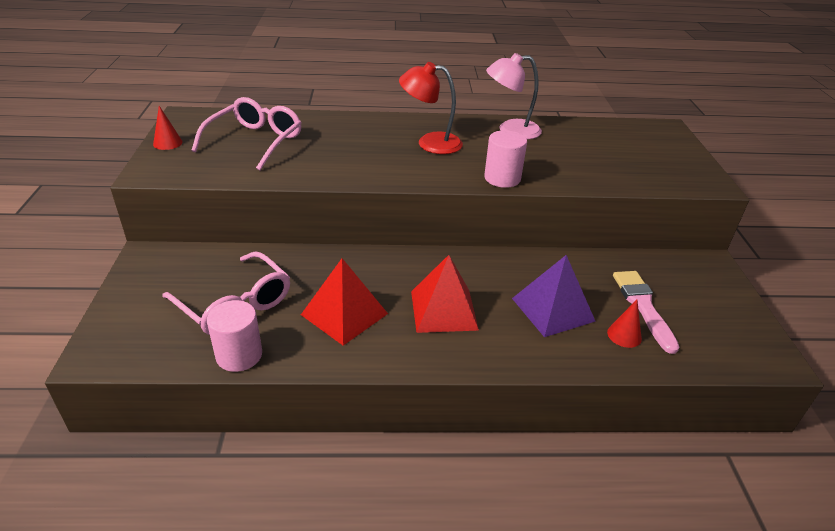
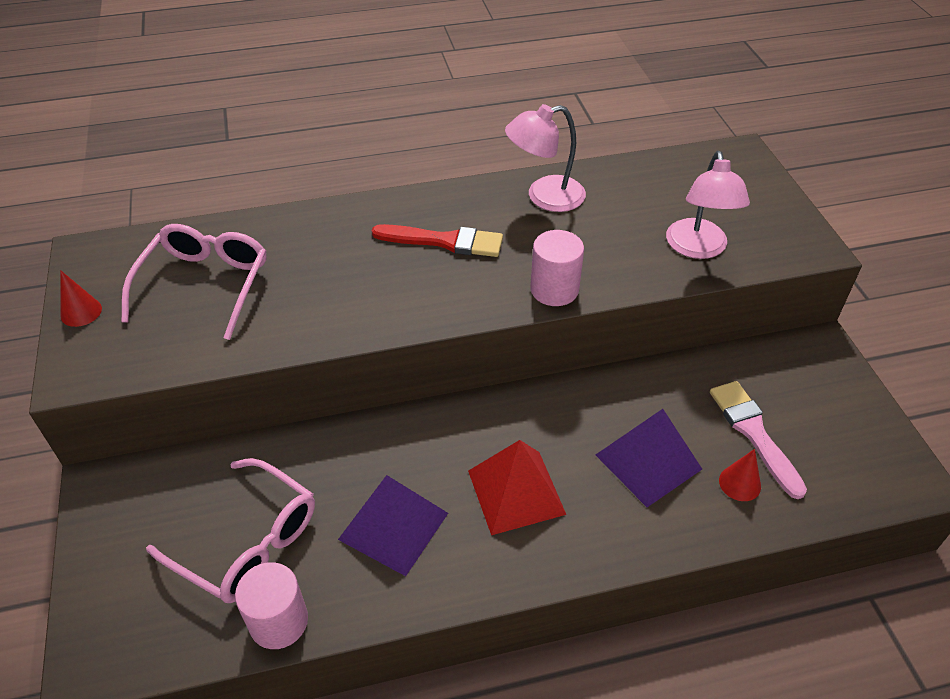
camera: 10 degrees left, 10 degrees up
(344, 314) = (393, 526): red pyramid -> purple pyramid
(430, 143) = (444, 241): red lamp -> red brush
(619, 172) = (698, 248): none -> pink lamp

